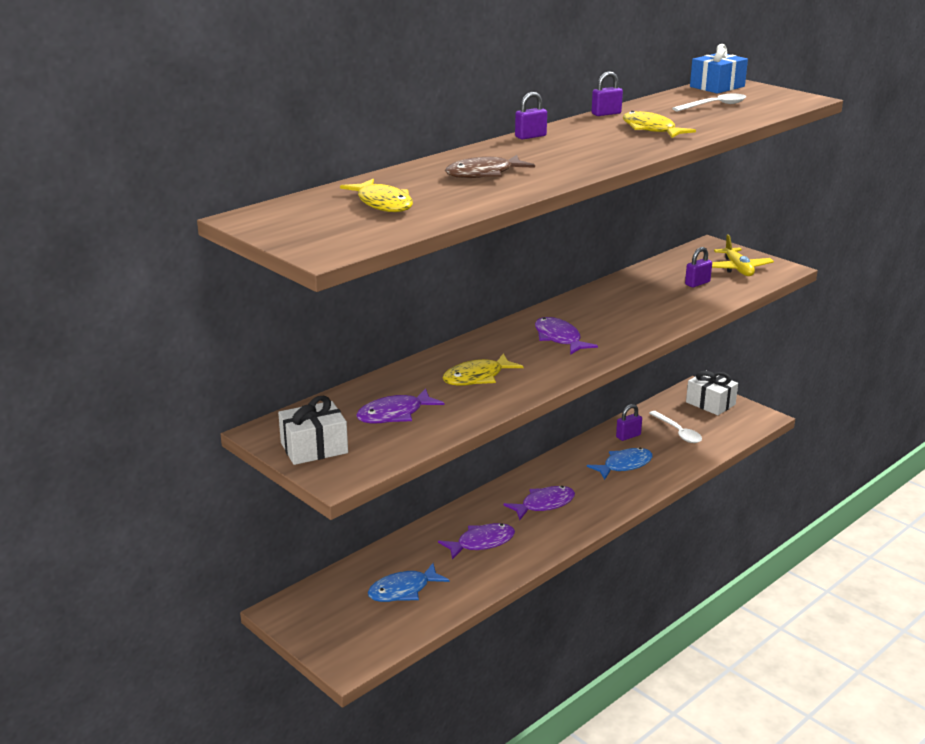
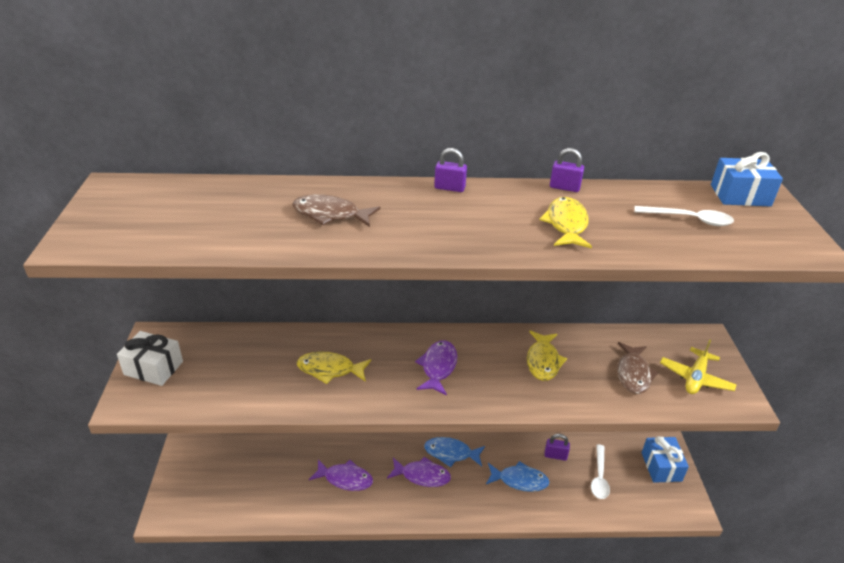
camera: 40 degrees right, 10 degrees up
(383, 204) = (205, 213): yellow fish -> yellow fish (543, 361)
(394, 414) = (234, 370): purple fish -> none
(403, 590) = (257, 482): blue fish -> blue fish (451, 453)
(697, 283) = (633, 374): purple padlock -> brown fish
(710, 403) = (661, 466): white gift -> blue gift

